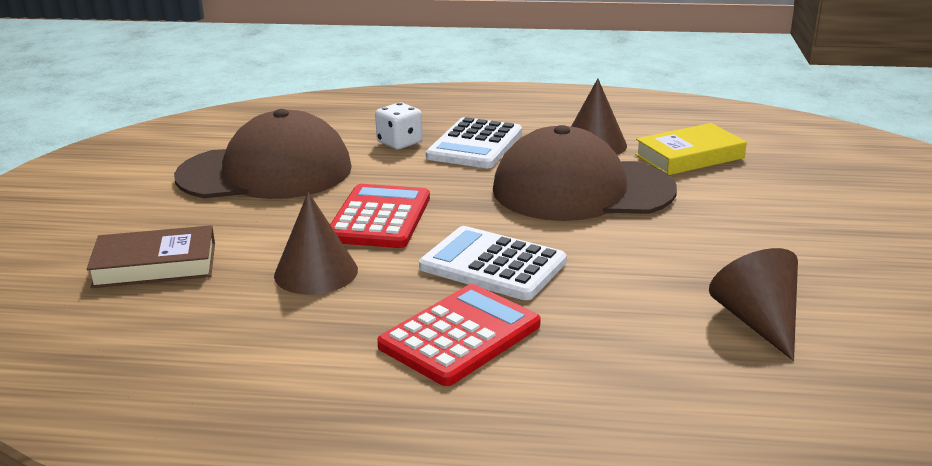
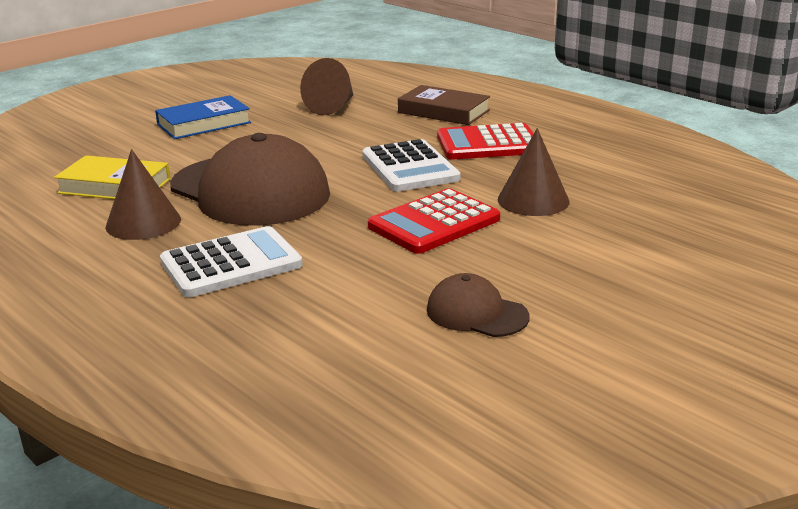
camera: 140 degrees left, 0 degrees up
(155, 265) = (658, 246): brown book -> brown book (443, 111)
(266, 172) = (476, 313): brown cap -> brown cap, size x0.46
(399, 143) = (290, 298): white dice -> none
(811, 236) = (204, 124): none -> blue book

